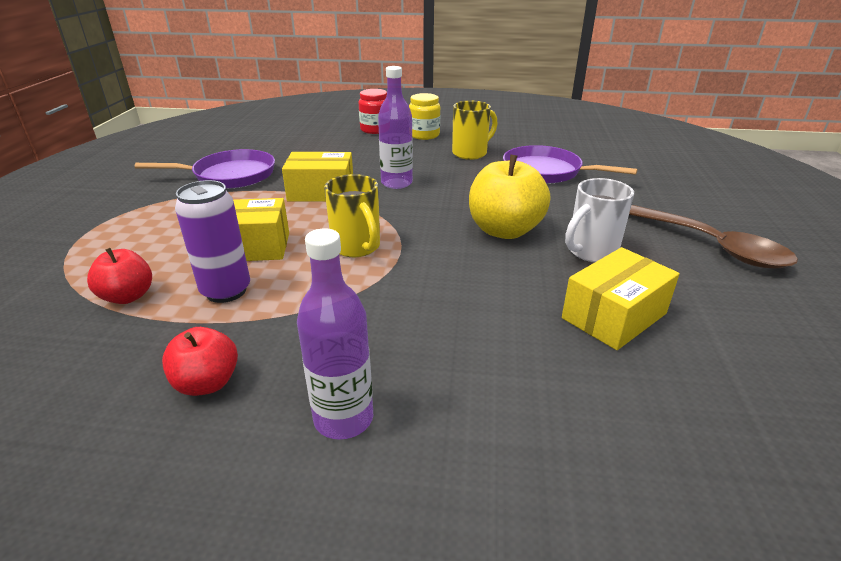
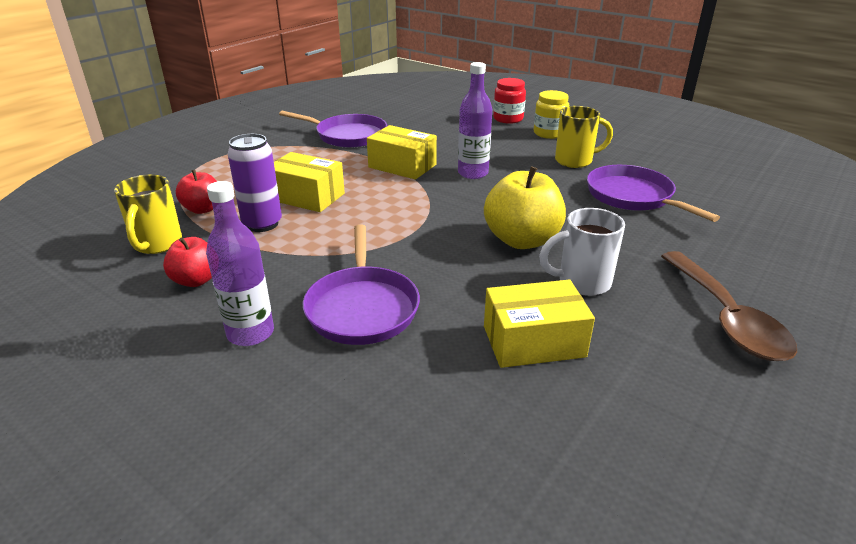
camera: 30 degrees right, 0 degrees up
(357, 247) = (382, 219): yellow mug -> yellow mug (157, 244)
(434, 342) = (362, 307): none -> purple pan

